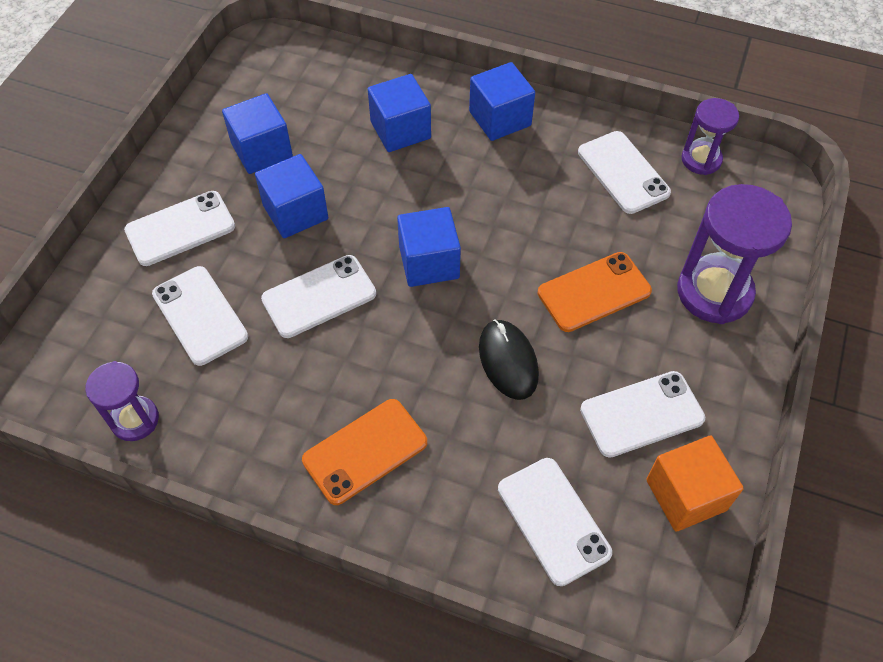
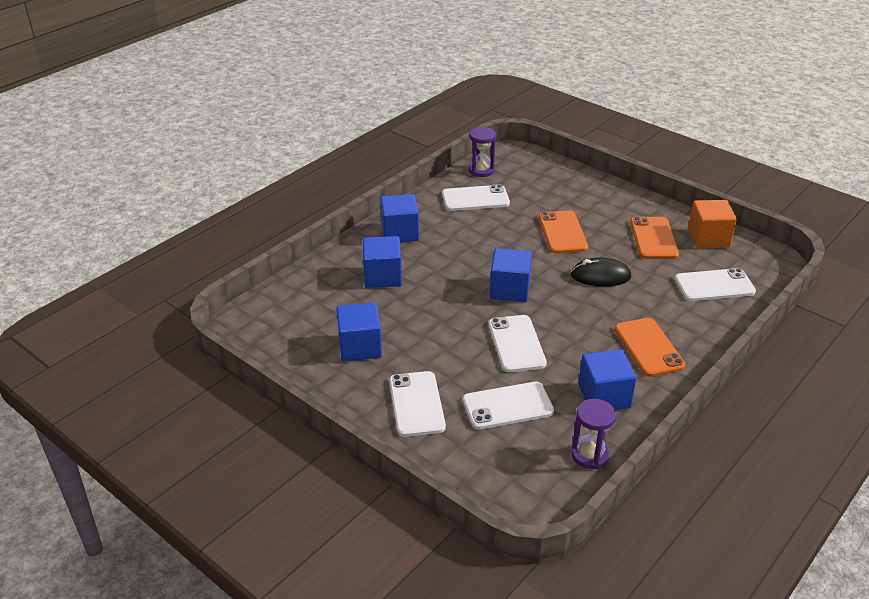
camera: 70 degrees left, 20 degrees down
(295, 212) = (433, 341): blue cube -> blue cube (604, 396)
(641, 414) = (653, 238): white phone -> orange phone
(714, 292) = (580, 193): purple hourglass -> none

